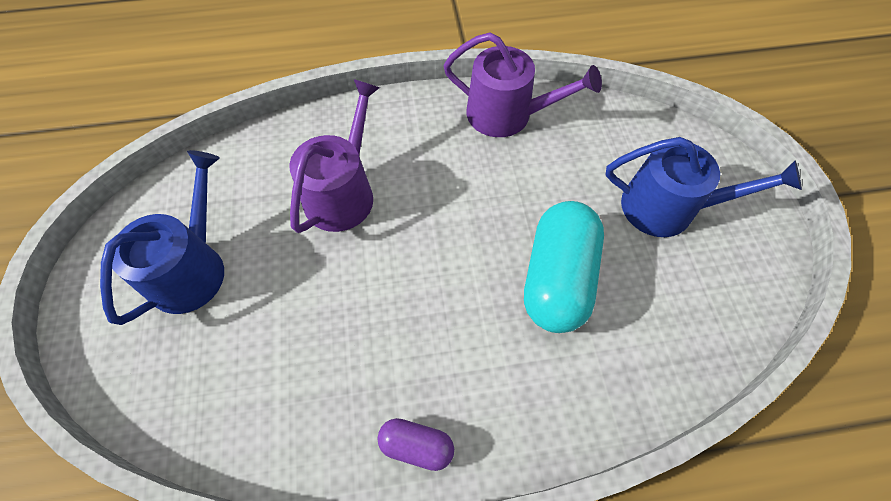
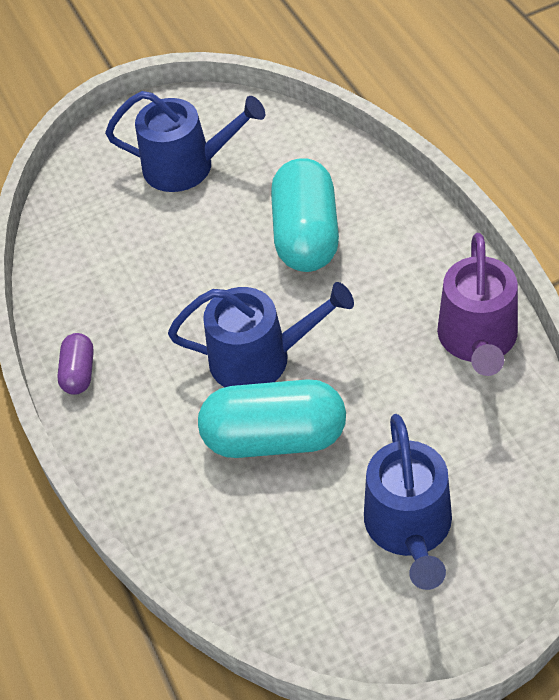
camera: 80 degrees right, 10 degrees down
(343, 193) = (306, 235): purple watering can -> turquoise capsule
(466, 267) = (260, 358): none -> blue watering can

